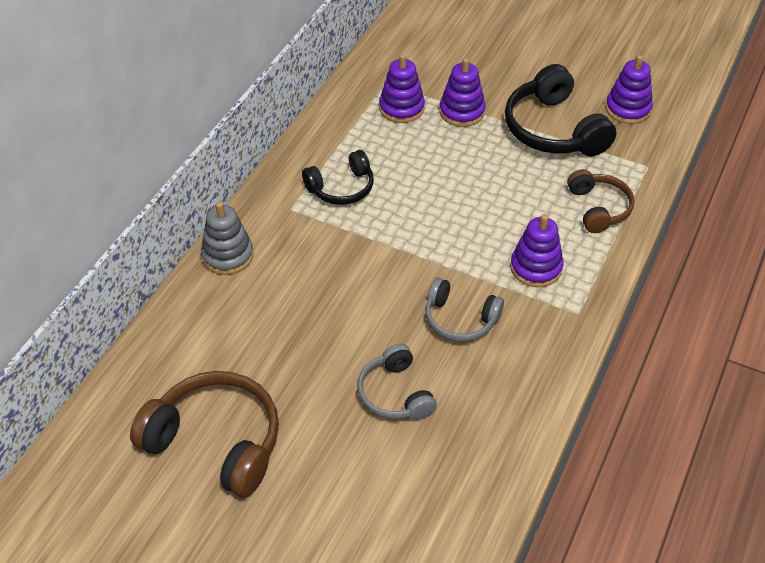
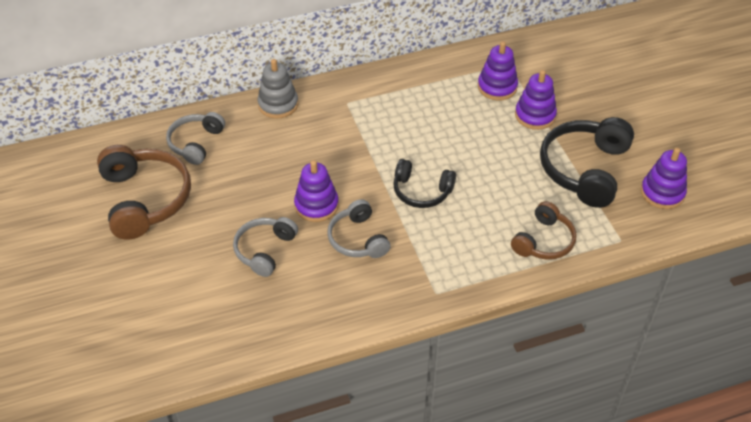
camera: 45 degrees right, 0 degrees up
(194, 350) = (196, 143): none -> grey headphones
(341, 188) = (393, 111): black headphones -> black headphones (421, 191)
(536, 268) = (447, 245): purple stacking toy -> purple stacking toy (316, 205)

